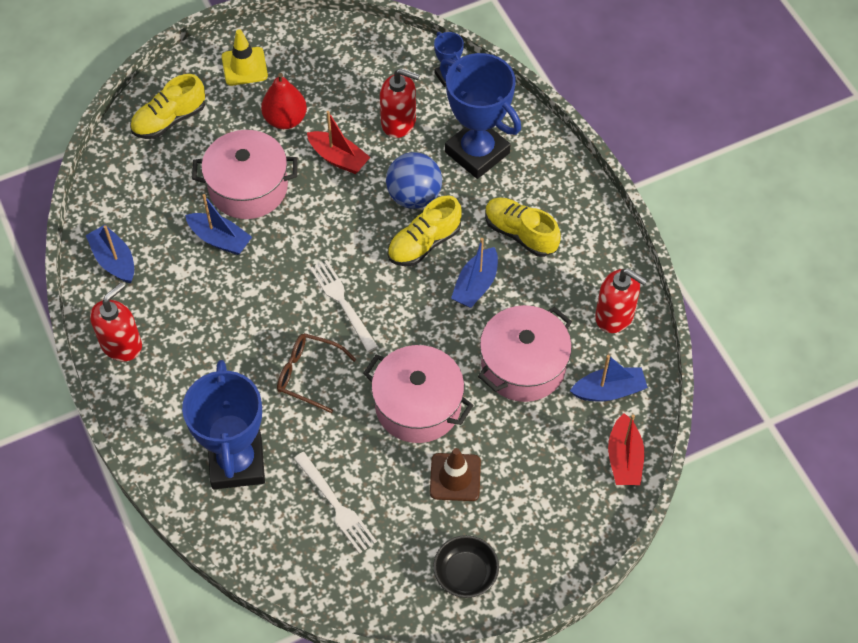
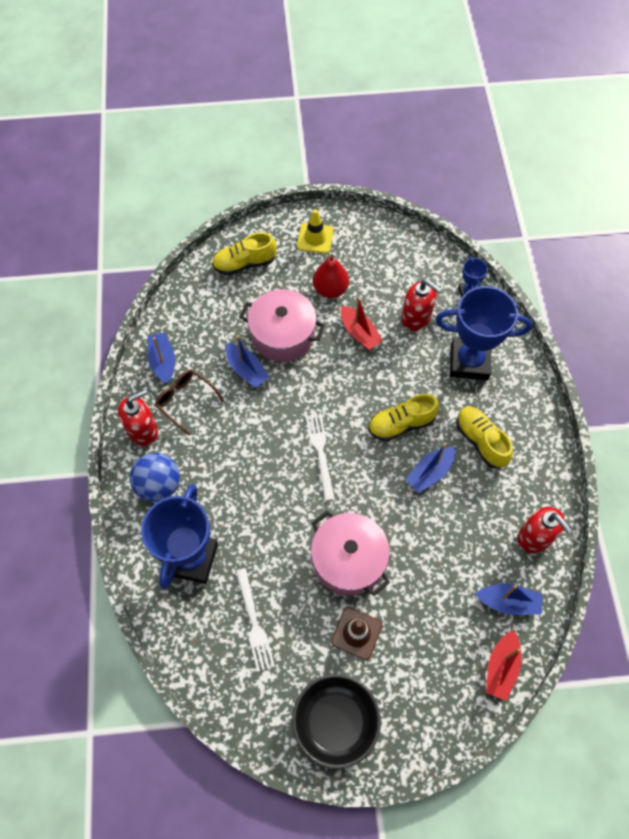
camera: 20 degrees right, 5 degrees up
(308, 374) = (273, 504): brown glasses -> brown glasses (185, 401)
(414, 196) = (407, 382): blue ball -> blue ball (159, 485)
(465, 573) = (335, 722): black bowl -> black bowl, size x1.55
(477, 152) = (469, 362): blue trophy -> blue trophy turned 60 degrees counterclockwise
(523, 365) = (445, 555): pink pot -> none

